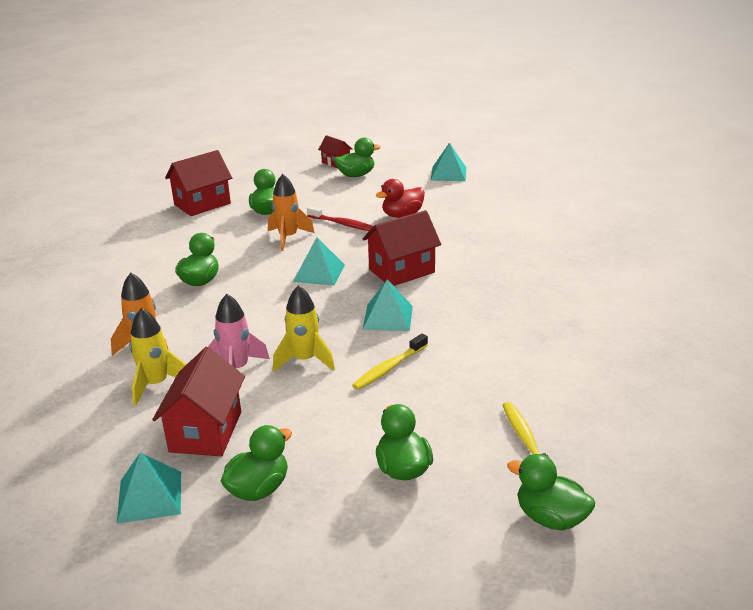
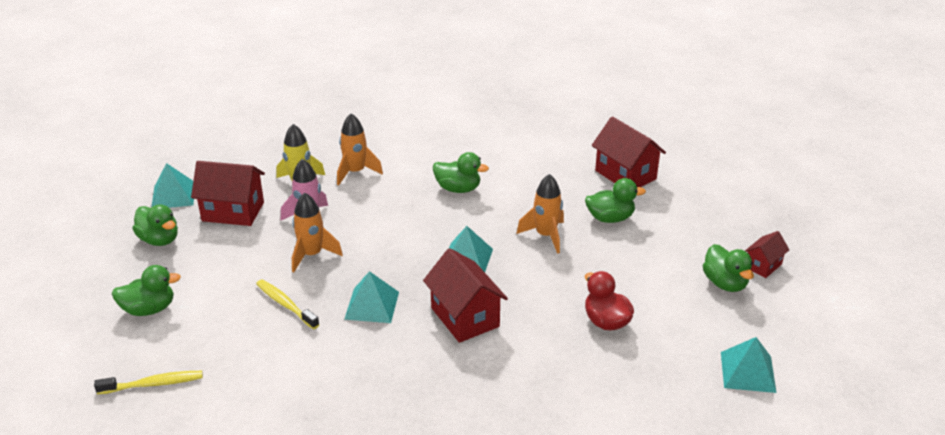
camera: 90 degrees right, 5 degrees up
(304, 360) = (312, 255): yellow rocket -> orange rocket
(343, 224) = (579, 274): red toothbrush -> none
(550, 518) = (57, 387): green duck -> none

